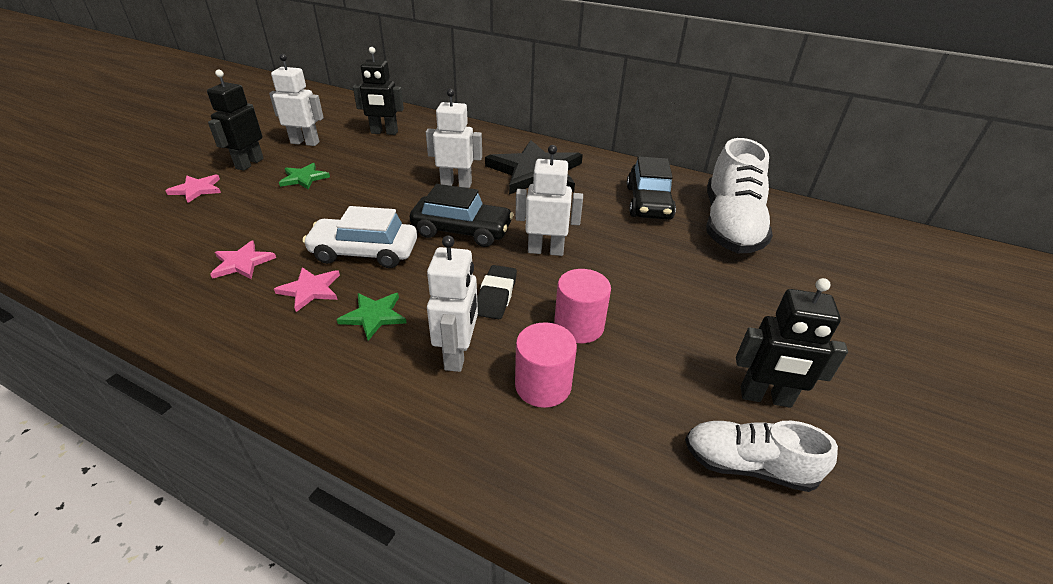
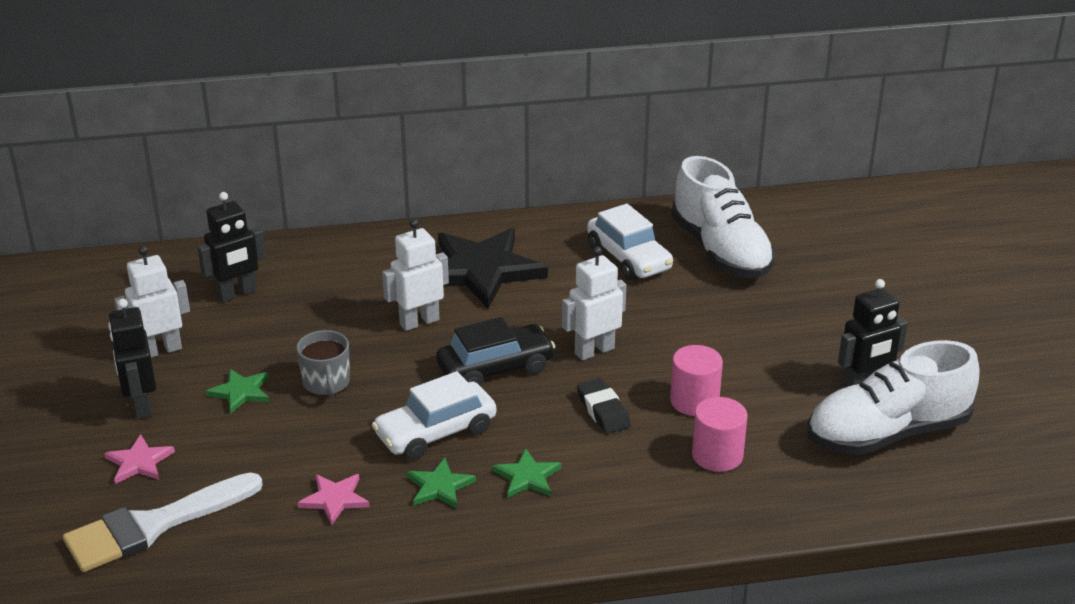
camera: 35 degrees left, 5 degrees down
(138, 226) = (153, 526): none -> white brush
(310, 290) = (439, 486): pink star -> green star
(352, 194) = (326, 383): none -> grey mug
(458, 354) = (632, 468): white robot -> none
(648, 203) = (629, 258): black car -> white car
(747, 465) = (887, 433): white shoe -> white shoe, size x1.78

